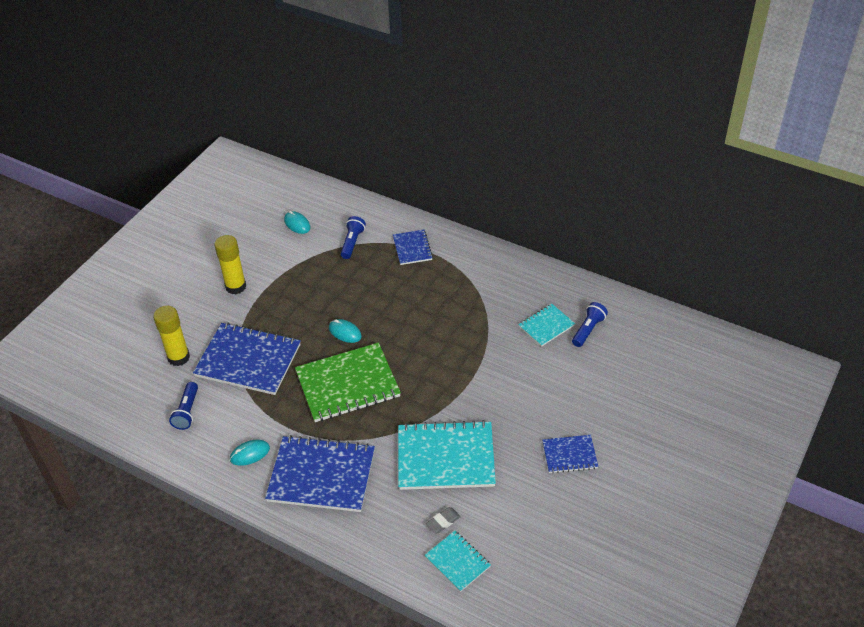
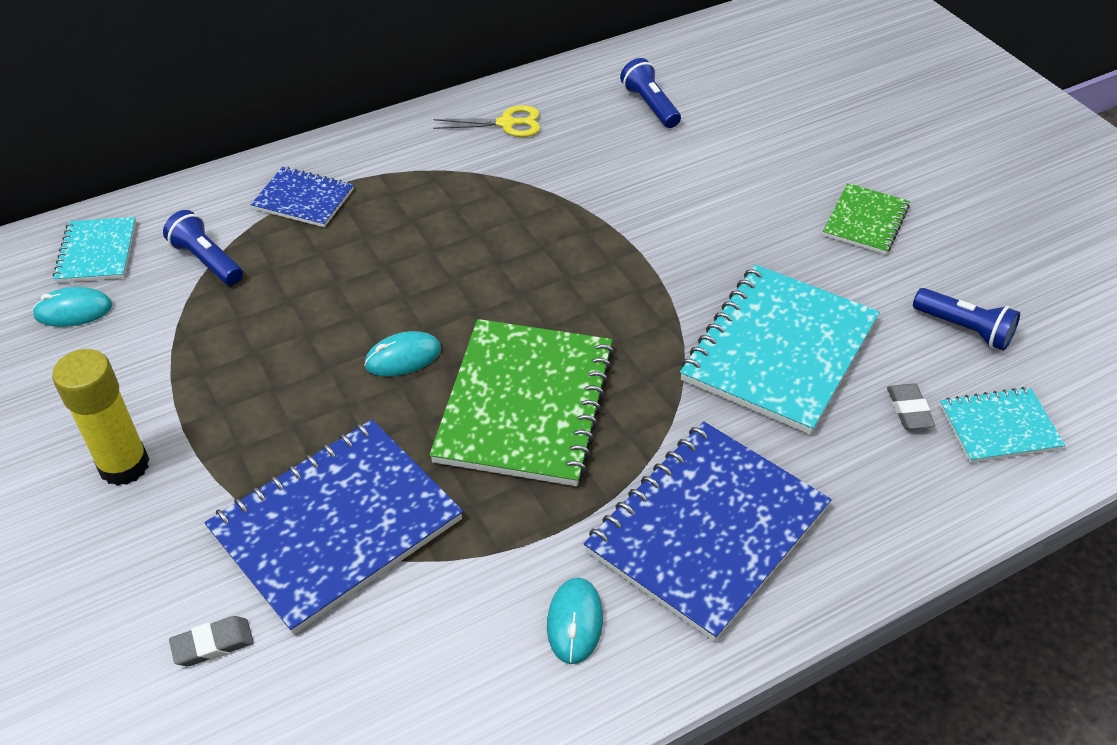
camera: 60 degrees left, 0 degrees up
(178, 357) = (213, 644): yellow glue stick -> grey eraser
(187, 411) = (376, 690): blue flashlight -> blue flashlight (964, 329)
(524, 285) = (507, 123): none -> yellow scissors
(546, 326) = (607, 138): turquoise notebook -> turquoise notebook (97, 252)
(569, 455) = (865, 221): blue notebook -> green notebook

